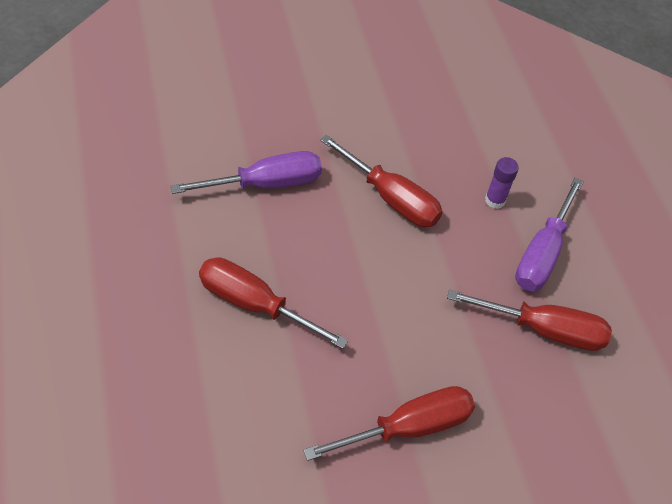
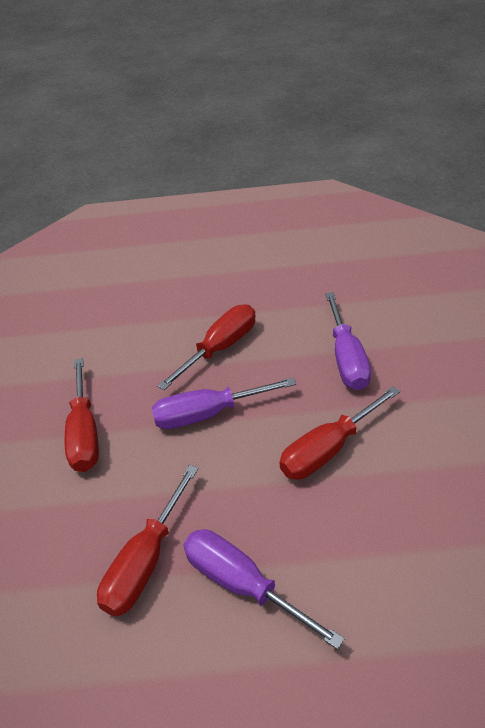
camera: 110 degrees right, 10 degrees down
(361, 303) = (208, 414): none -> purple screwdriver
(495, 200) = (323, 549): purple glue stick -> none

